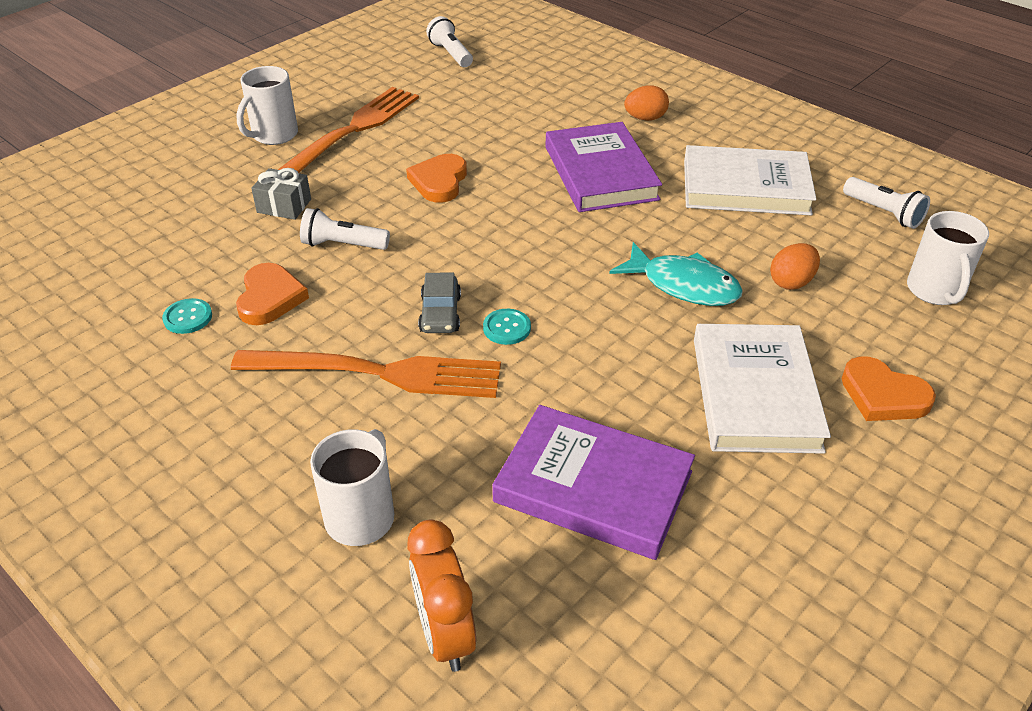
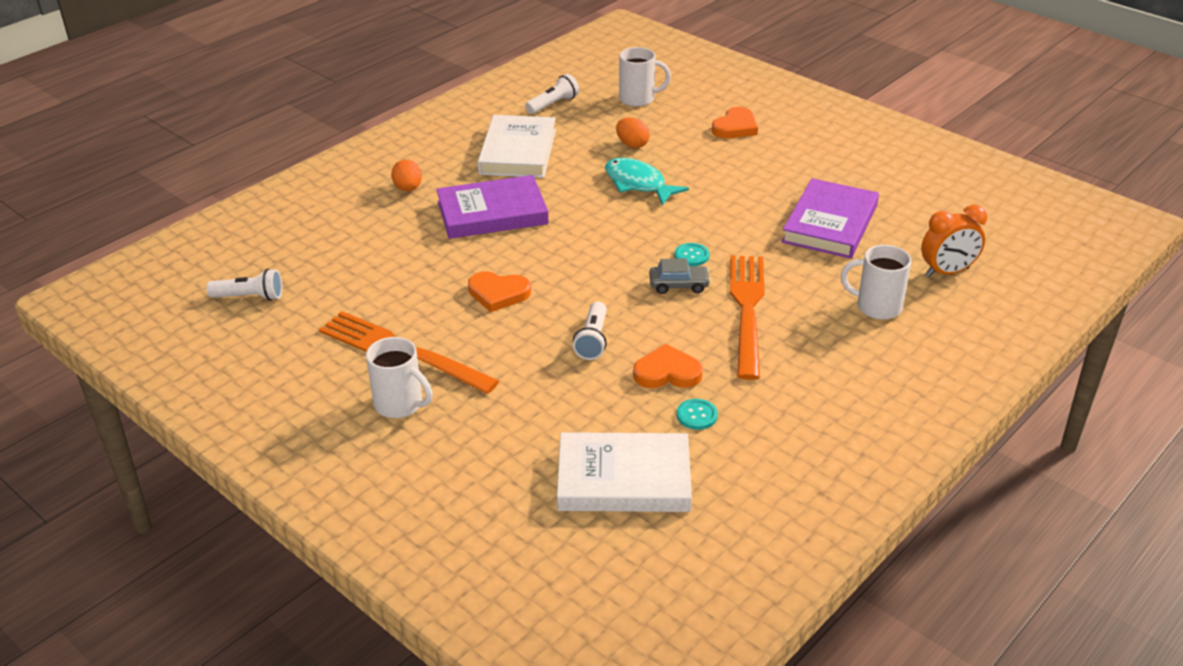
camera: 90 degrees left, 5 degrees down
(284, 206) = (532, 381): grey gift -> none
(451, 54) = (250, 297): white flashlight -> white flashlight turned 150 degrees counterclockwise
(683, 285) = (638, 184): turquoise fish -> turquoise fish turned 75 degrees counterclockwise
(755, 394) = (741, 166): white book -> white book (624, 479)

